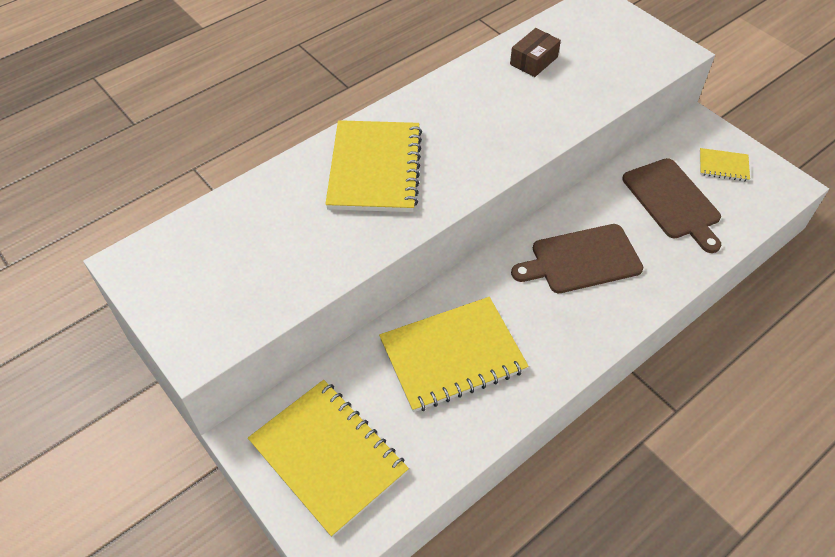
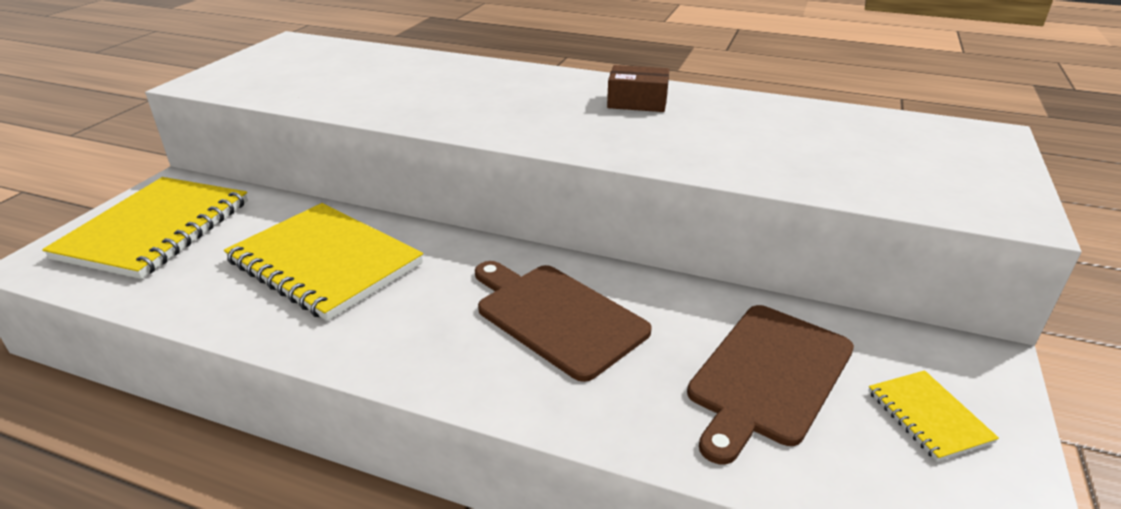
camera: 60 degrees right, 20 degrees down
(375, 168) = (495, 90): yellow notebook -> none
(533, 61) = (792, 123): brown box -> brown box (637, 102)

